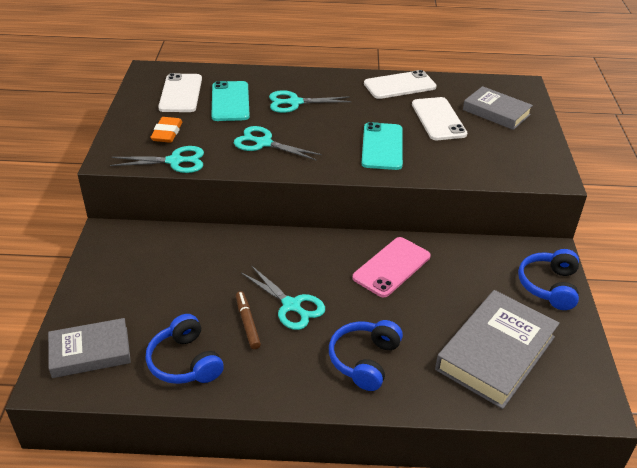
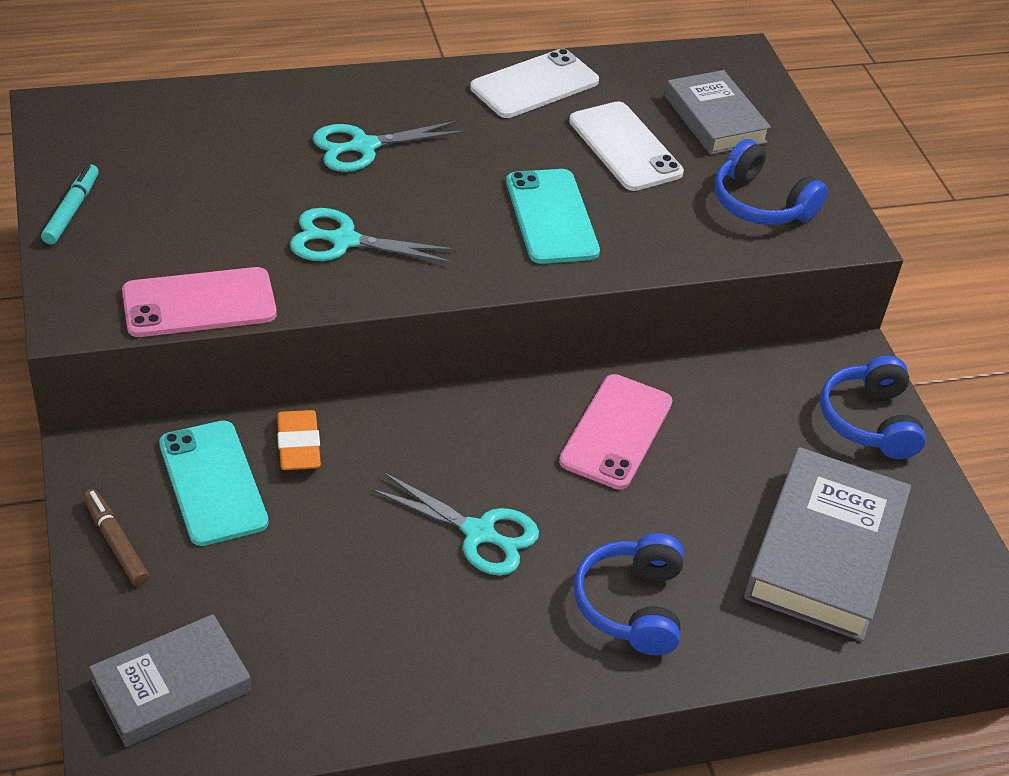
camera: 20 degrees left, 5 degrees up
(133, 112) = (71, 210): none -> turquoise marker
(167, 133) = (157, 246): orange eraser -> orange eraser (298, 445)
(175, 161) = (199, 303): turquoise scissors -> pink phone
(181, 93) = (143, 155): white phone -> none
(185, 362) = (343, 669): blue headphones -> blue headphones (761, 203)
(230, 101) = (245, 160): turquoise phone -> turquoise phone (213, 483)
(247, 323) = (418, 579): brown marker -> brown marker (115, 542)
(496, 112) = (715, 119): grey book -> grey book turned 45 degrees clockwise

